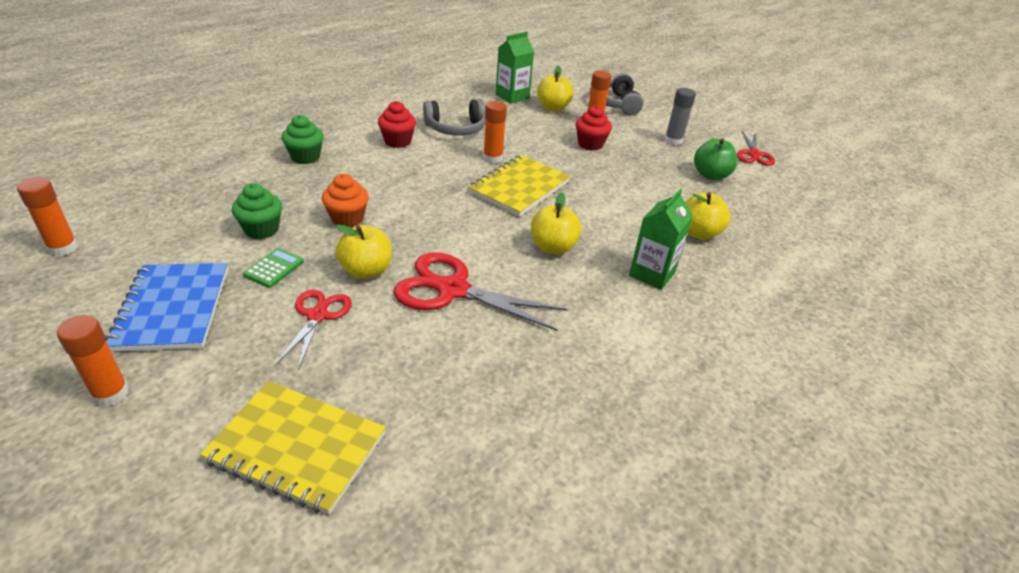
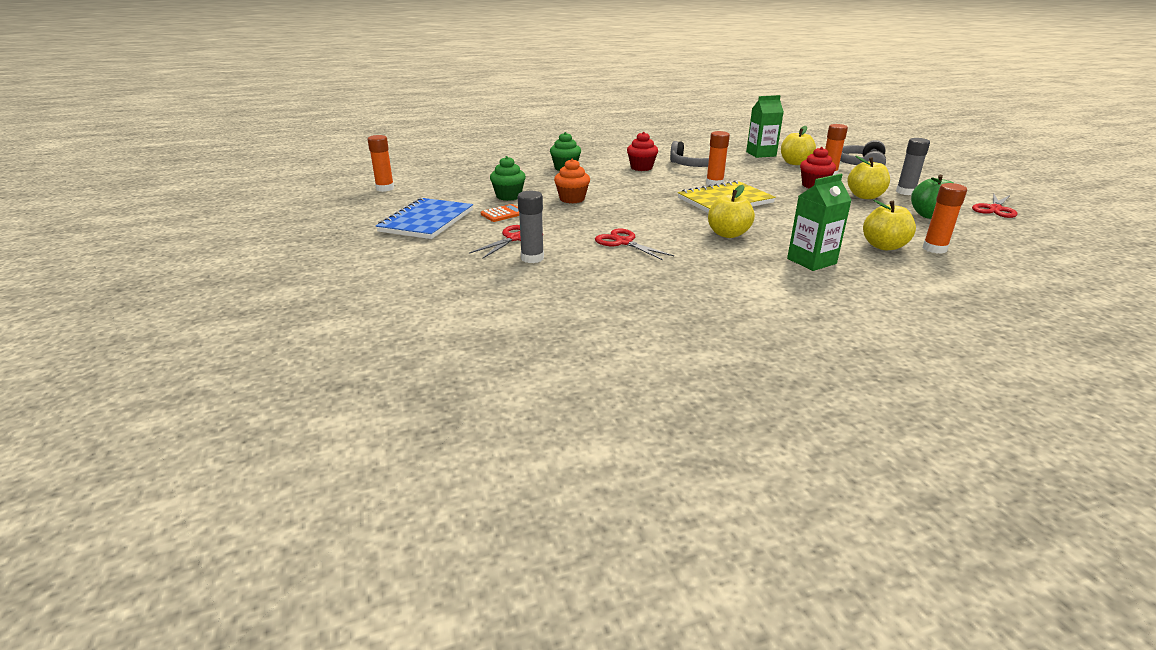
camera: 30 degrees right, 10 degrees down
(111, 393) = (366, 248): orange glue stick -> orange glue stick (934, 249)
(274, 268) = (503, 214): green calculator -> orange calculator
(297, 447) = (455, 290): yellow notebook -> none
(362, 350) = (532, 258): none -> grey glue stick
(366, 270) = (565, 224): yellow apple -> yellow apple (865, 196)
(452, 290) = (623, 242): red scissors -> red scissors, size x0.60

